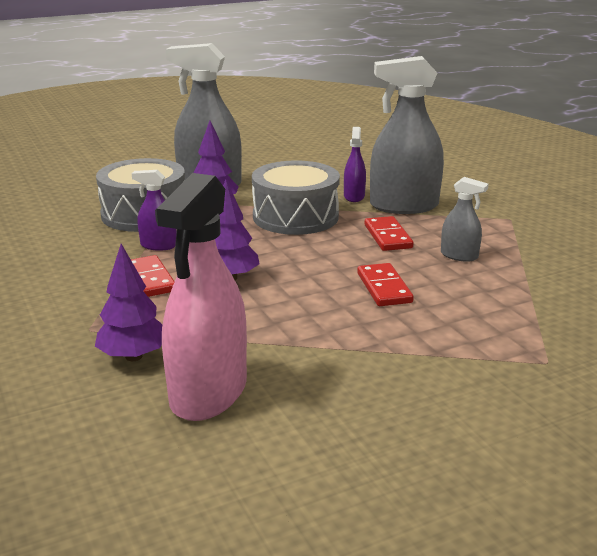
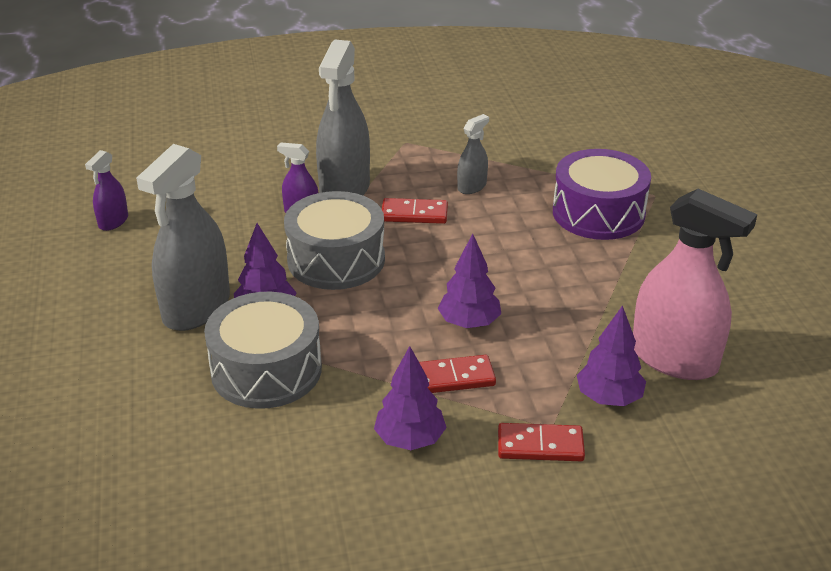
camera: 75 degrees left, 10 degrees up
(68, 272) = (410, 440): none -> purple tree
(158, 245) = (368, 365): purple spray bottle -> purple spray bottle (113, 221)
(384, 288) = (520, 238): red domino -> red domino (540, 445)
(470, 327) = (598, 213): none -> purple drum

